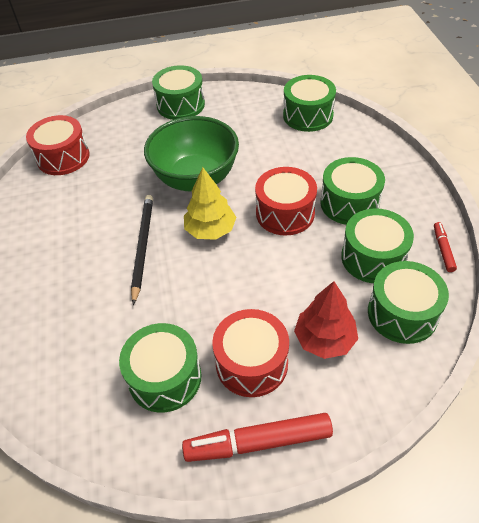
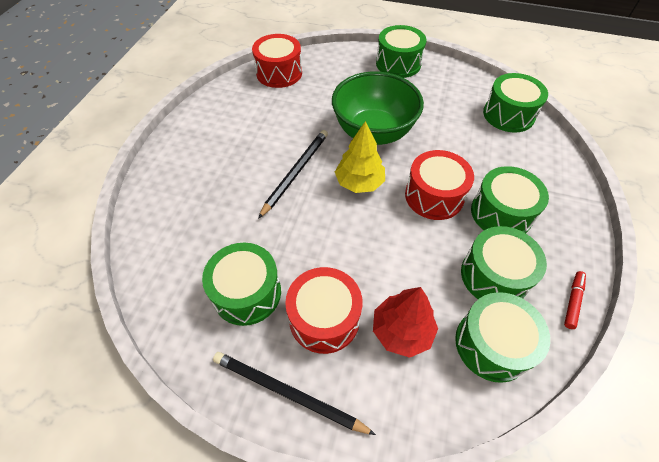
camera: 25 degrees right, 5 degrees up
(258, 442) = (287, 393): red marker -> black pencil

